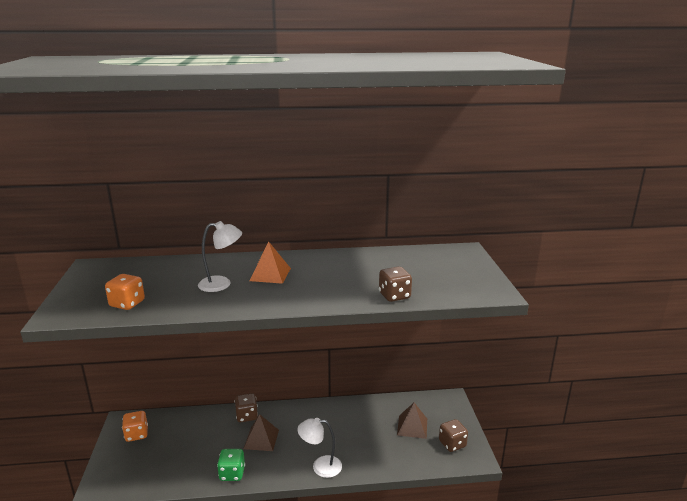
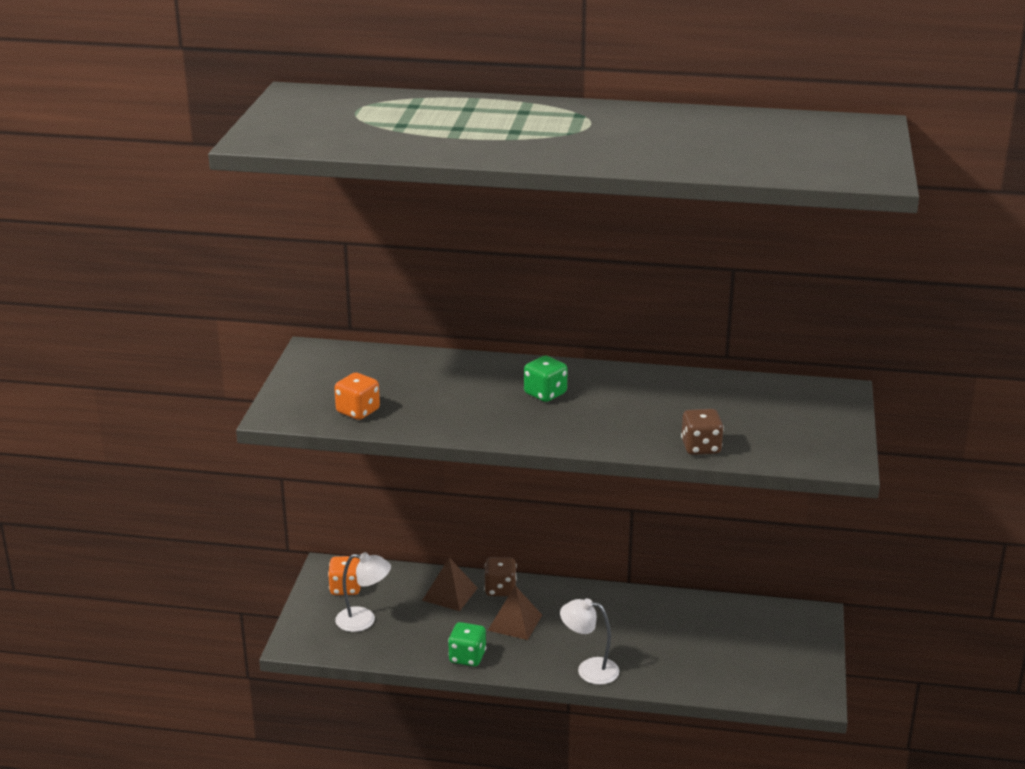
camera: 15 degrees right, 5 degrees up
(222, 284) = (478, 399): white lamp -> white lamp (364, 620)
(270, 274) = (545, 394): orange pyramid -> green dice
(412, 426) = (739, 643): brown pyramid -> brown pyramid (450, 594)
(452, 444) = (789, 675): brown dice -> none

